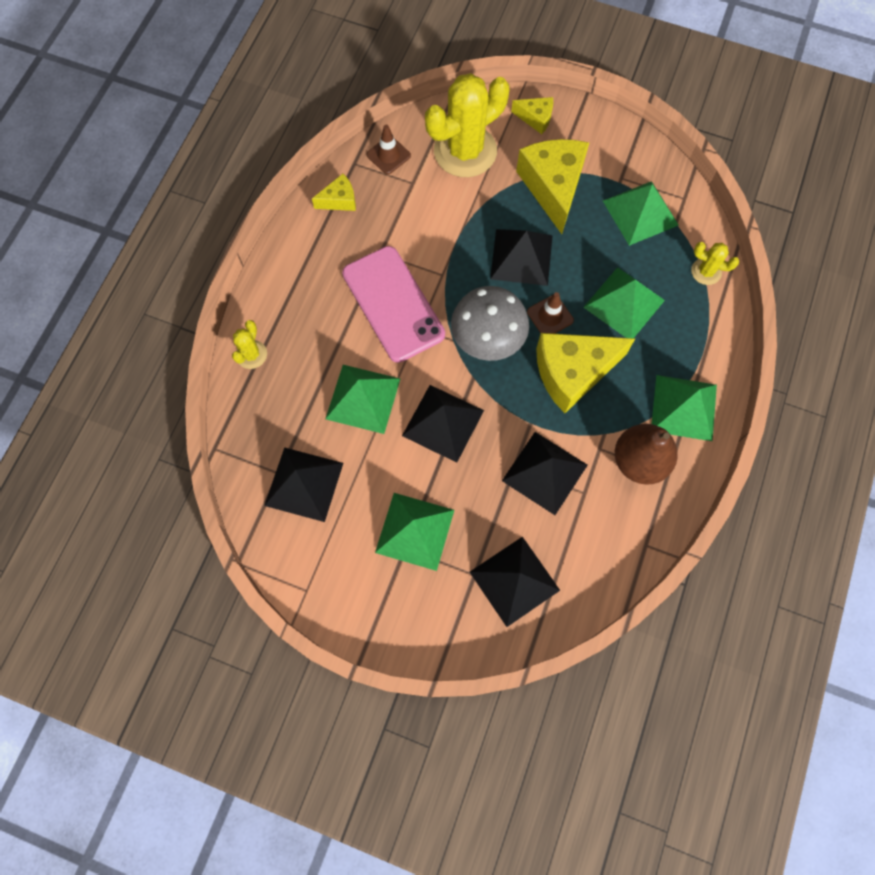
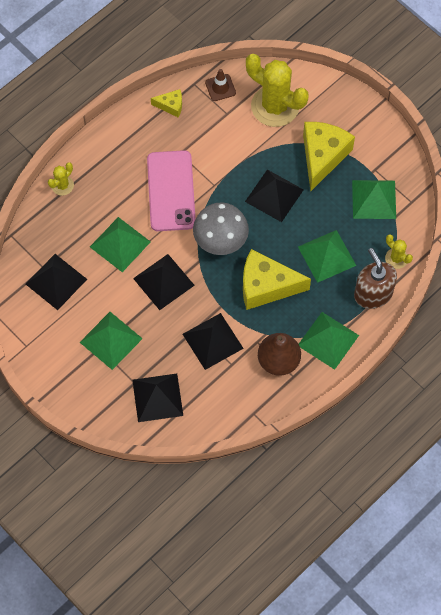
camera: 25 degrees right, 5 degrees down
(465, 151) = (275, 106): yellow cactus -> yellow cactus turned 45 degrees clockwise
(535, 118) = (337, 103): yellow cheese -> none
(550, 316) = (271, 243): brown traffic cone -> none
(703, 326) = (373, 293): none -> brown soap dispenser

